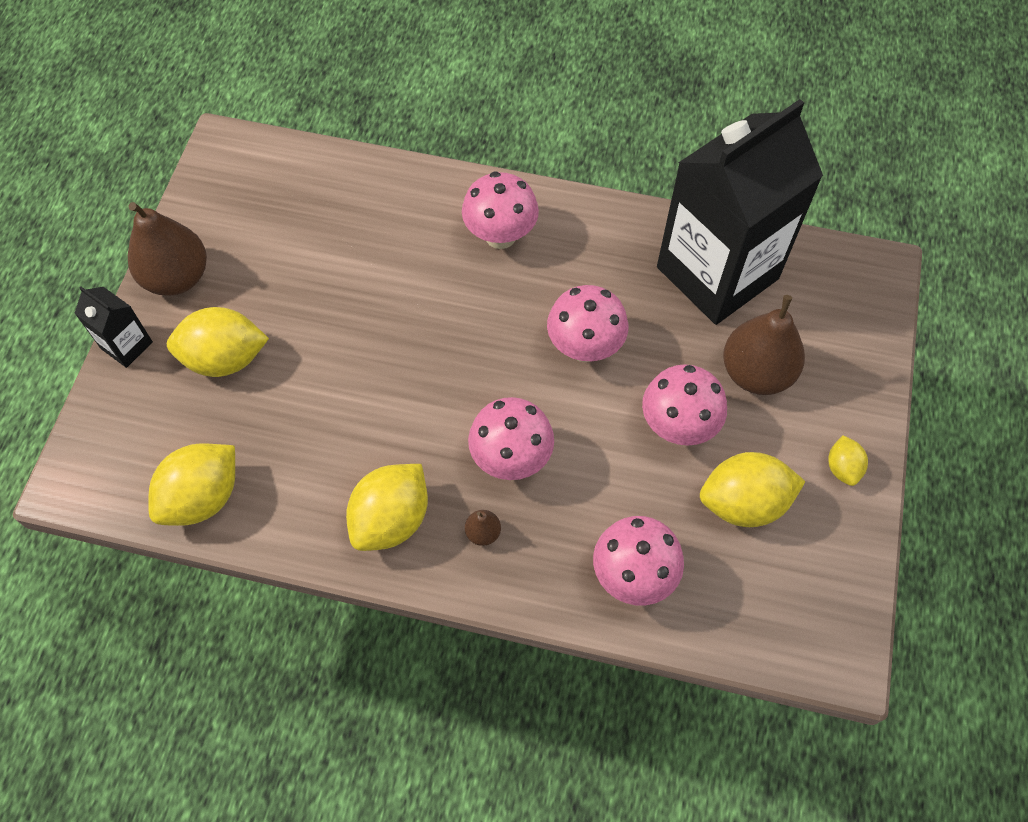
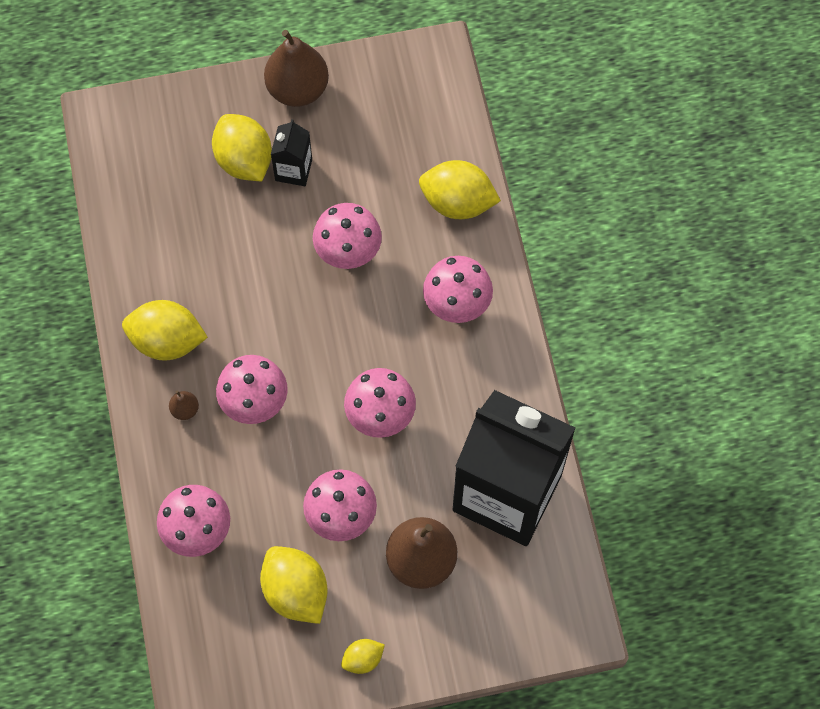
camera: 65 degrees right, 5 degrees up
(126, 345) = (223, 88): black carton -> black carton (293, 170)
(203, 497) = (127, 206): yellow lemon -> yellow lemon (457, 202)
(390, 305) = (348, 253): none -> pink mushroom

